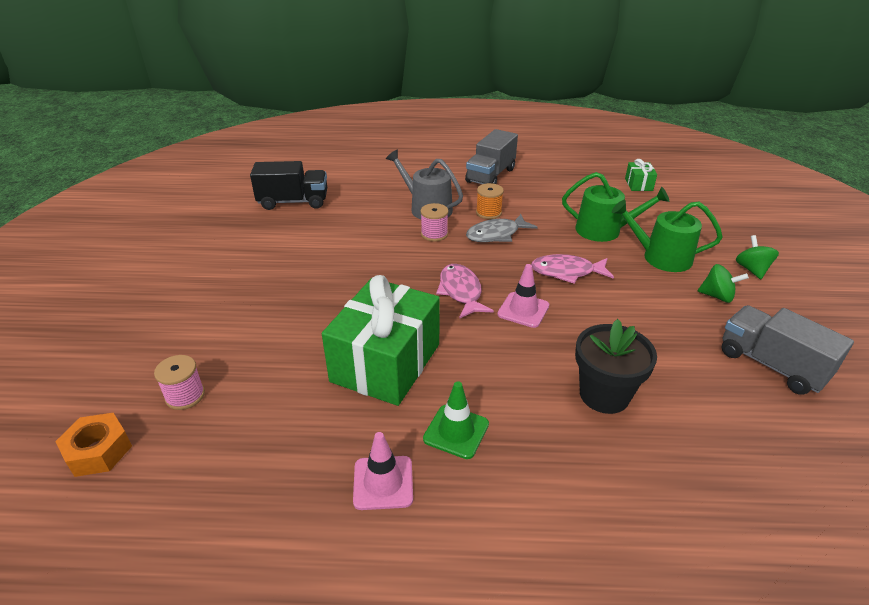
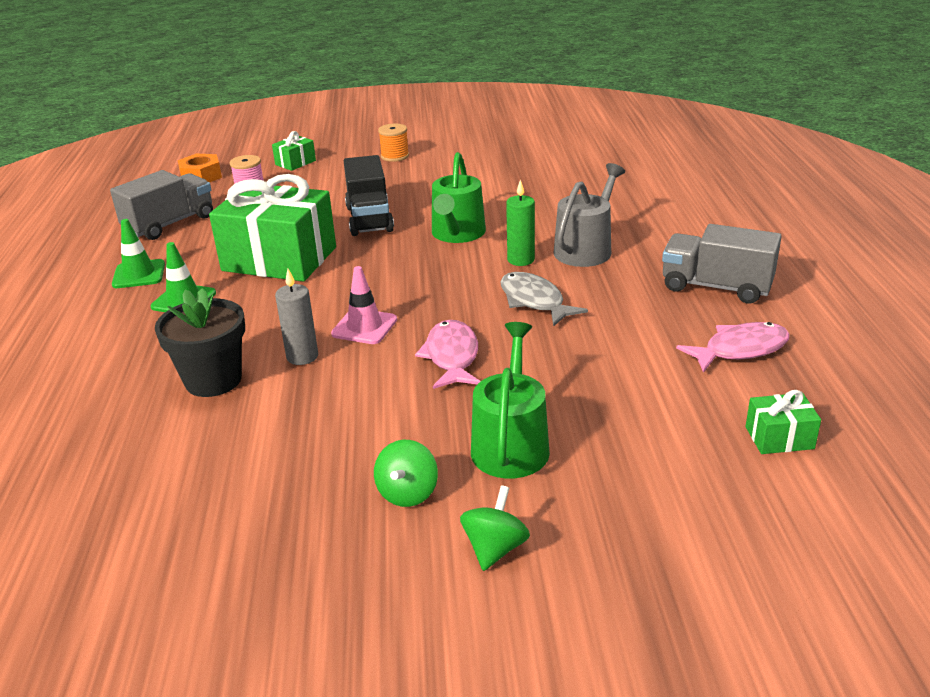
camera: 85 degrees right, 5 degrees down
(129, 358) = (295, 163): none -> green gift
(293, 202) = (565, 174): black truck -> black truck (369, 219)
(383, 482) = (139, 274): pink traffic cone -> green traffic cone
(434, 234) = (521, 260): pink spool -> green candle
(461, 292) = (397, 286): pink fish -> pink fish (740, 349)
(488, 213) = (593, 292): orange spool -> orange spool (395, 156)
(566, 343) = (302, 356): none -> grey candle
(604, 230) = (579, 391): green watering can -> green watering can (457, 234)
(751, 270) = (495, 548): green spinning top -> green spinning top turned 60 degrees counterclockwise
(771, 365) = (244, 523): grey truck -> grey truck (170, 224)

